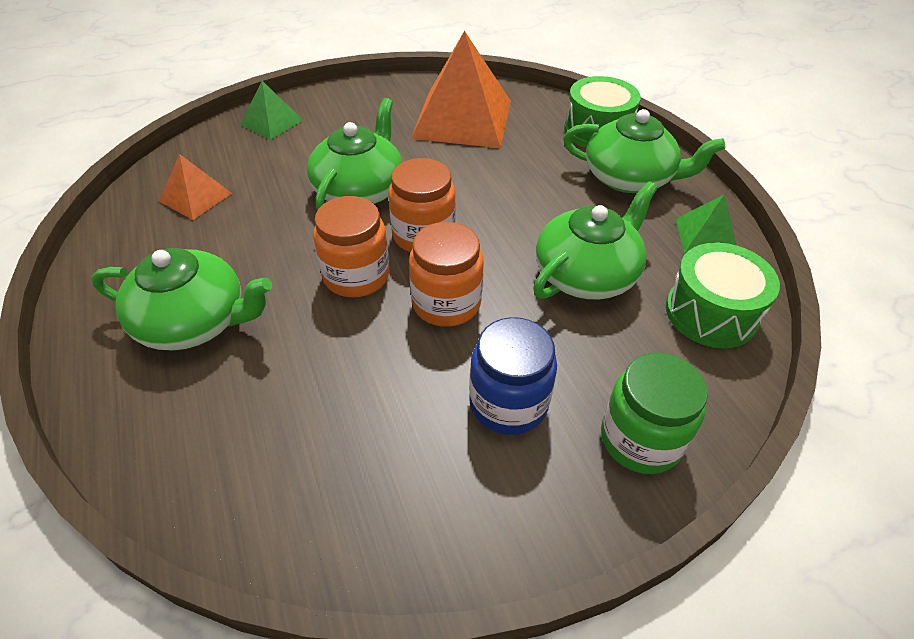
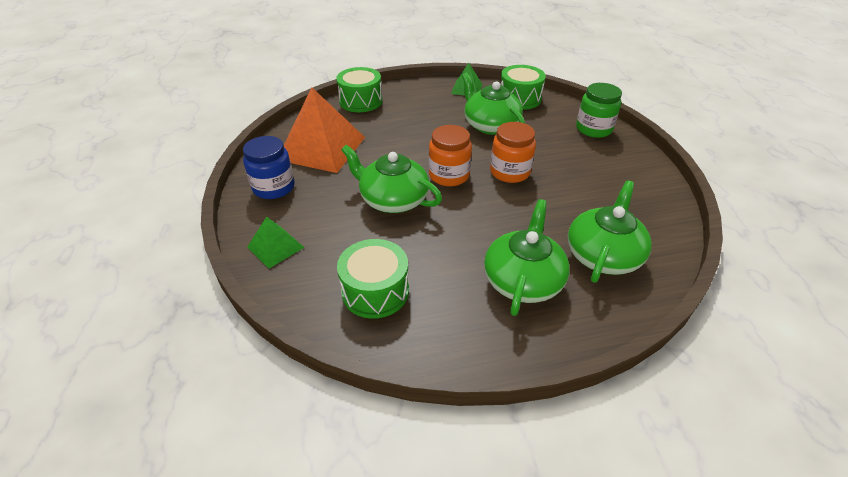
camera: 80 degrees left, 5 degrees down
(196, 197) = (375, 291): orange pyramid -> green drum
(356, 276) = (484, 204): orange jar -> none
(508, 403) = (578, 160): blue jar -> blue jar (274, 187)
(629, 178) = (412, 100): green teapot -> green teapot (603, 255)

